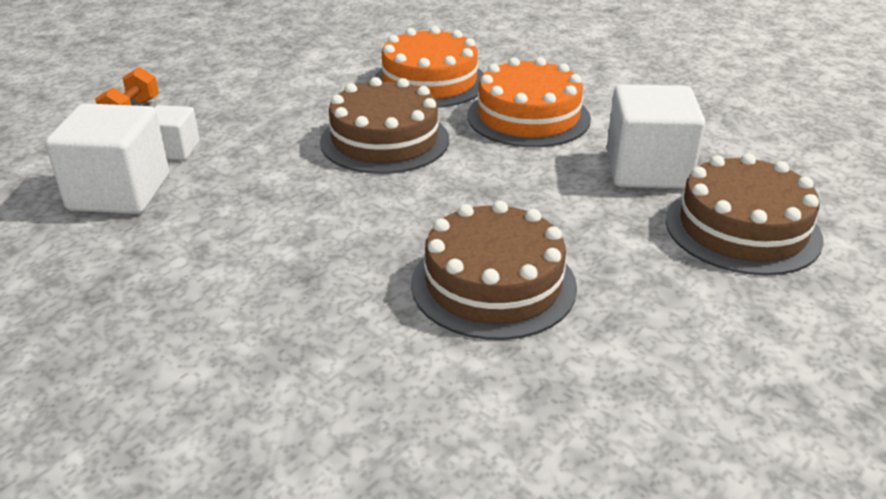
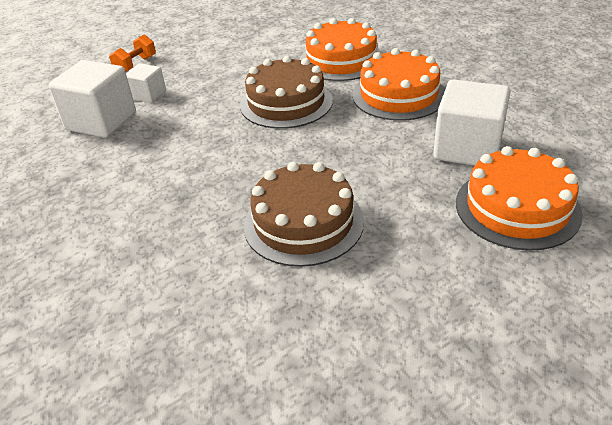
camera: 20 degrees right, 5 degrees up
(742, 229) = (517, 208): brown cake -> orange cake

